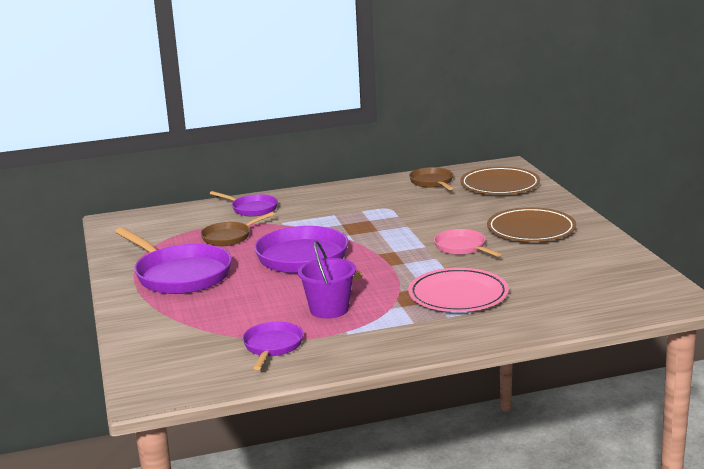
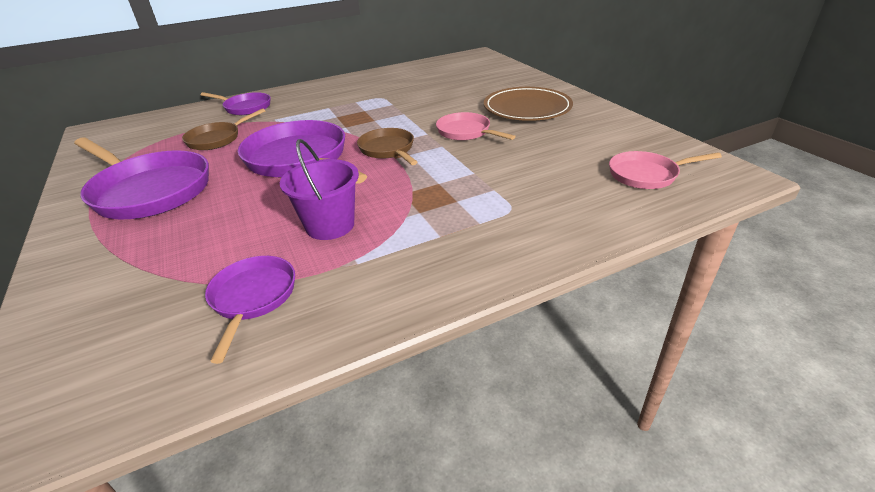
camera: 10 degrees left, 15 degrees up
(432, 182) = (417, 72): brown pan -> brown pan (388, 149)
(458, 295) = (482, 191): pink plate -> none
(500, 185) = (479, 70): brown plate -> none
(605, 294) = (646, 175): none -> pink pan

